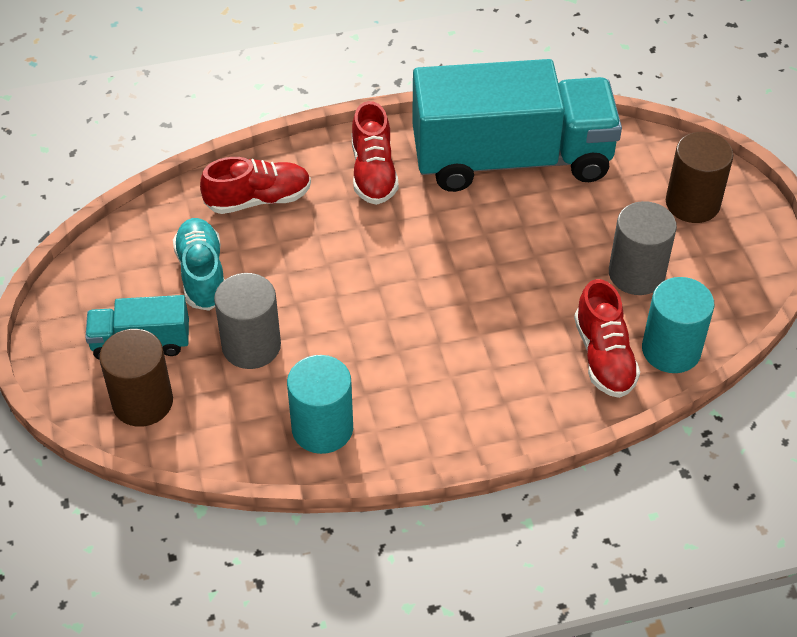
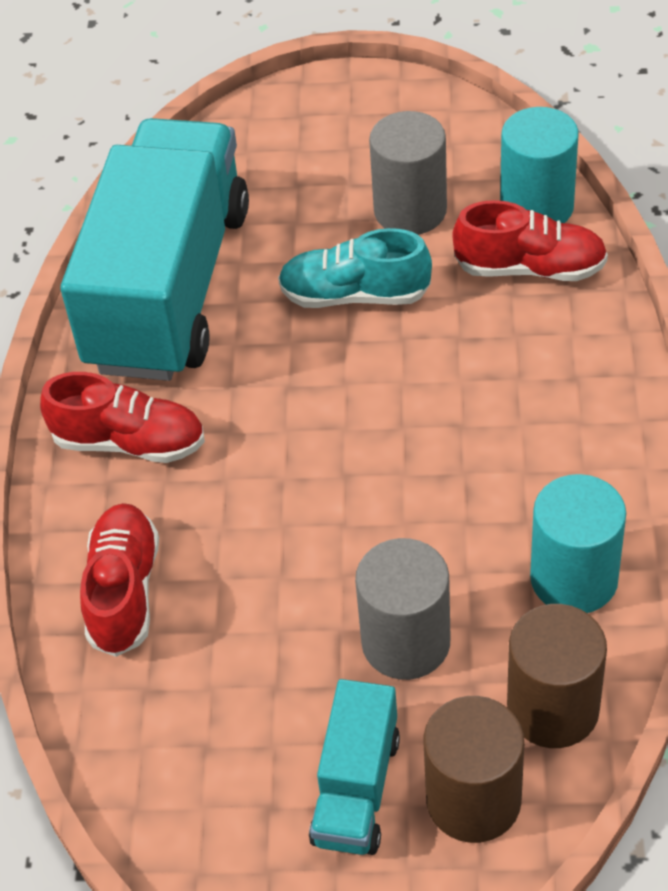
camera: 70 degrees left, 0 degrees up
(202, 274) = (247, 687): turquoise shoe -> turquoise shoe (355, 295)
(692, 203) = (316, 136): brown cylinder -> brown cylinder (553, 708)

